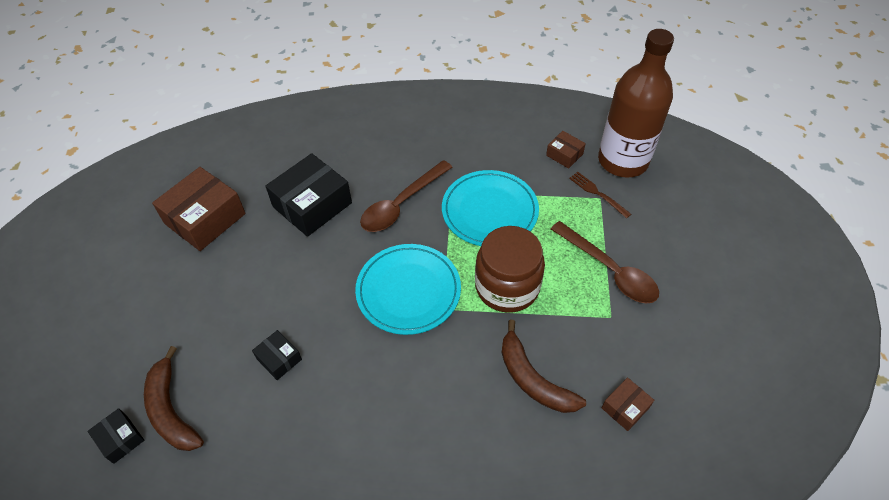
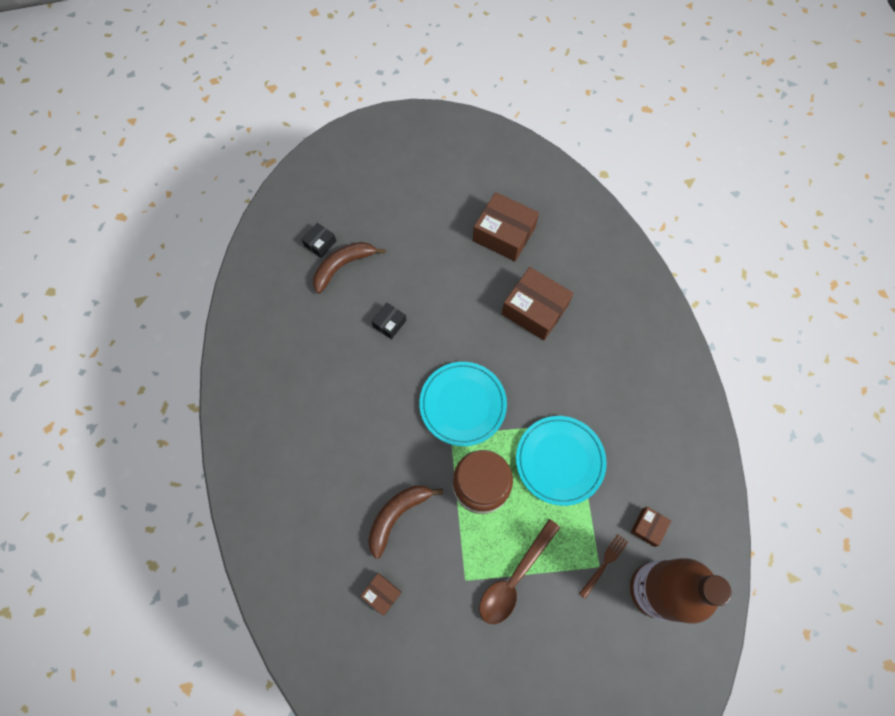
camera: 80 degrees right, 15 degrees up
(312, 205) = (535, 309): black box -> brown box
(401, 204) = (551, 382): brown spoon -> none

